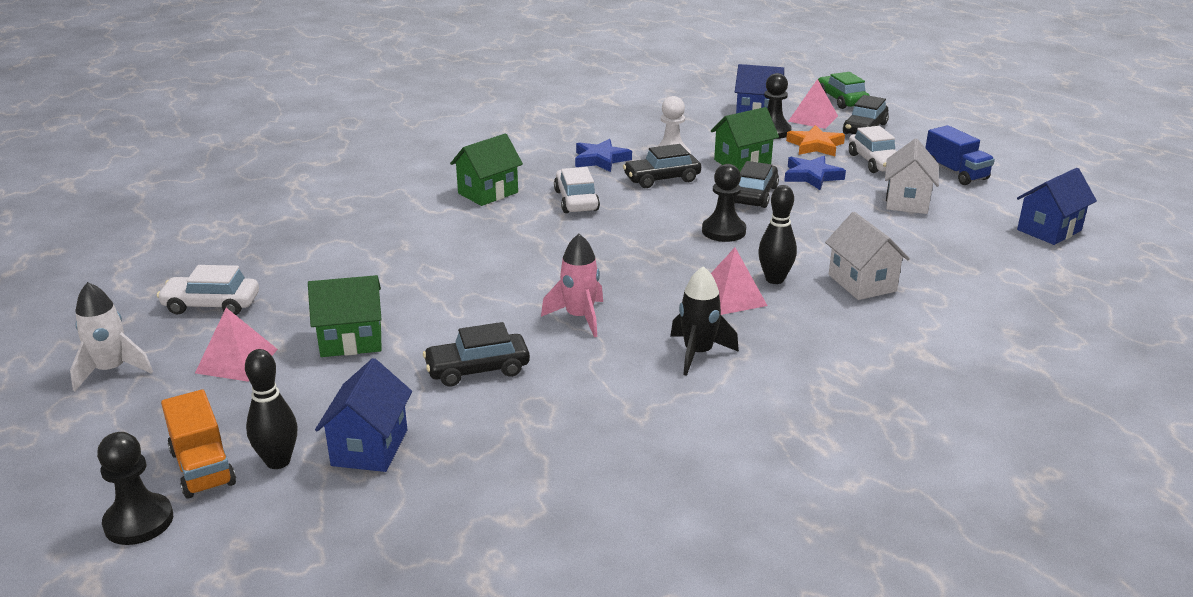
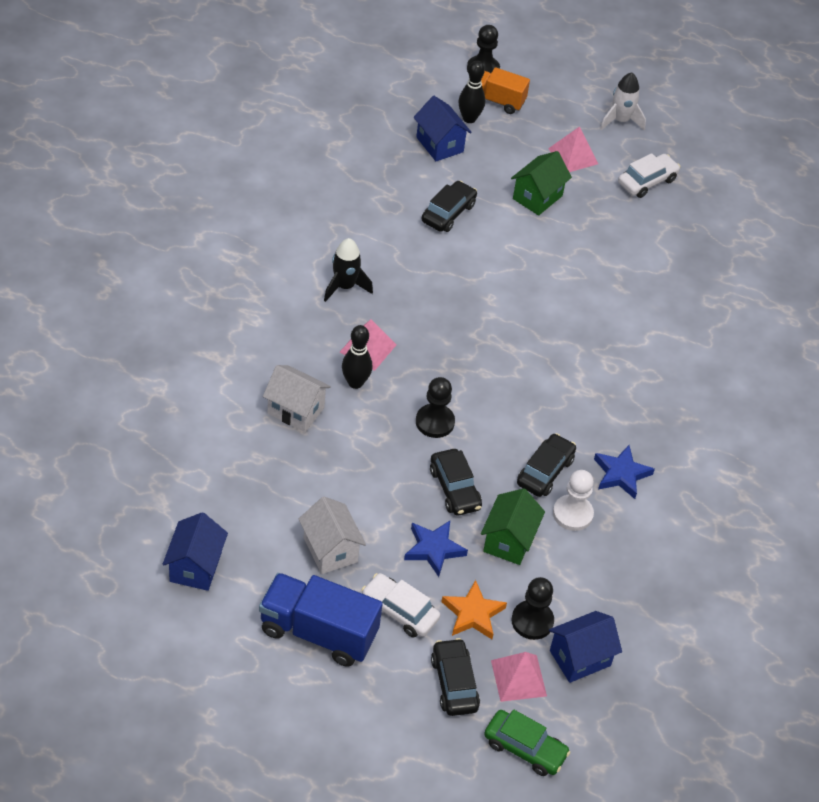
camera: 135 degrees right, 20 degrees up
(488, 193) = (644, 375): green house -> none
(576, 200) = (574, 402): white car -> none
(579, 317) = (439, 280): pink rocket -> none
(955, 173) = (318, 632): blue truck -> blue truck, size x1.55

